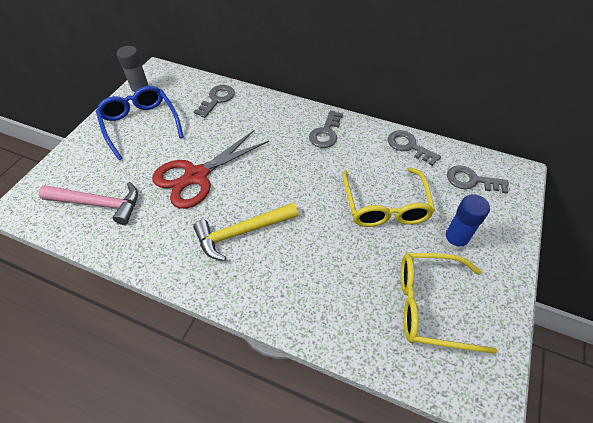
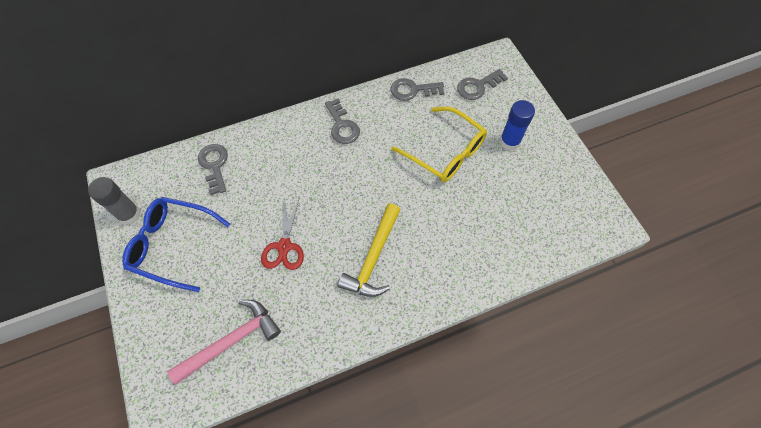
camera: 45 degrees left, 10 degrees up
(196, 176) = (284, 246): red scissors -> red scissors, size x0.61
(431, 306) = (538, 198): yellow glasses -> none

